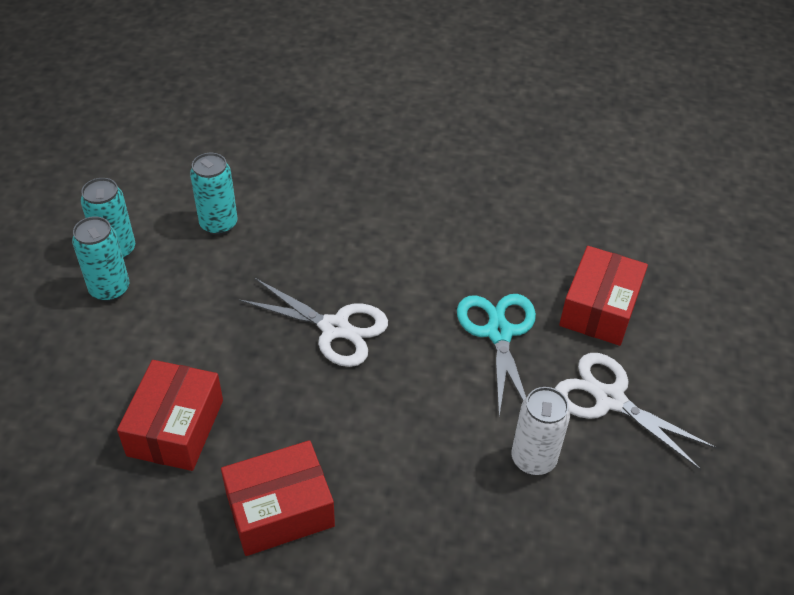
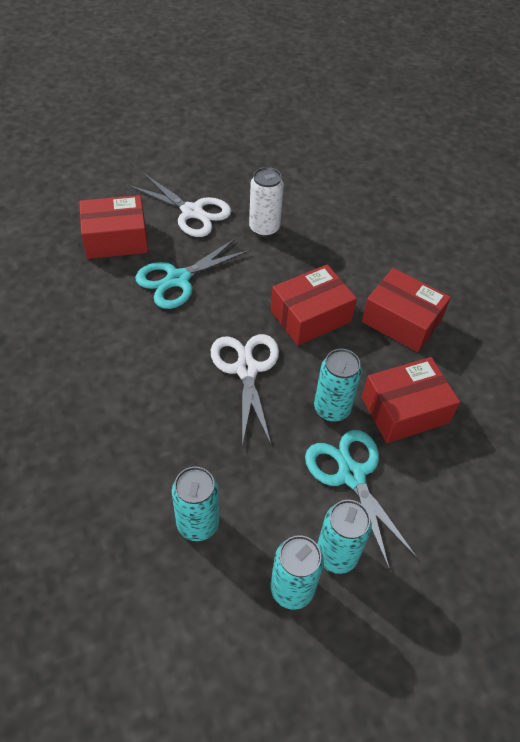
camera: 125 degrees left, 5 degrees up
(158, 340) = (351, 475): none -> turquoise scissors
(233, 368) = (332, 409): none -> turquoise can
(358, 422) = (310, 316): none -> red box
(609, 399) = (192, 212): white scissors -> white scissors turned 60 degrees counterclockwise

